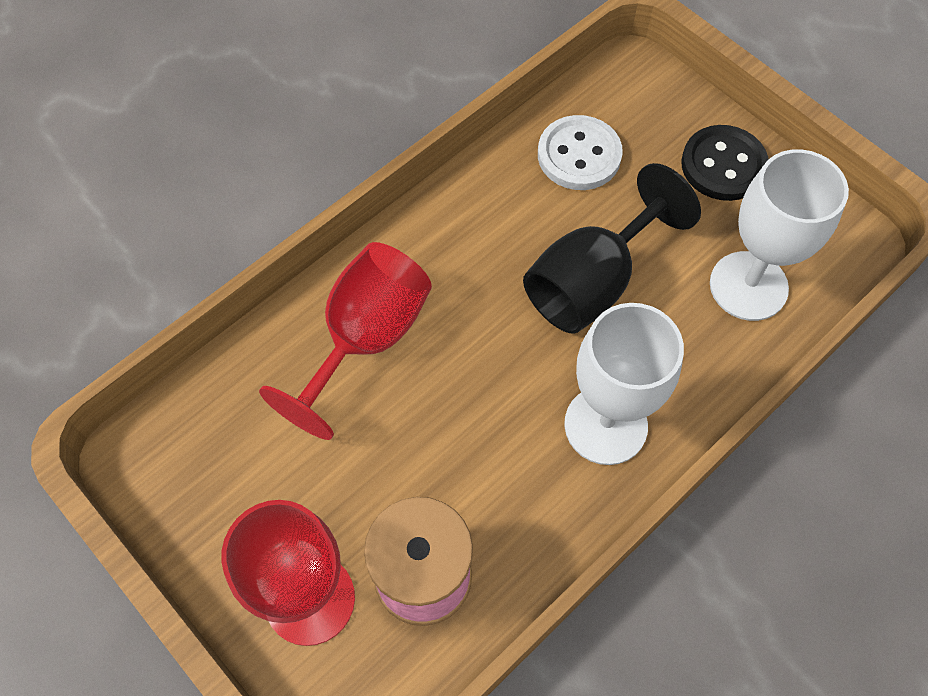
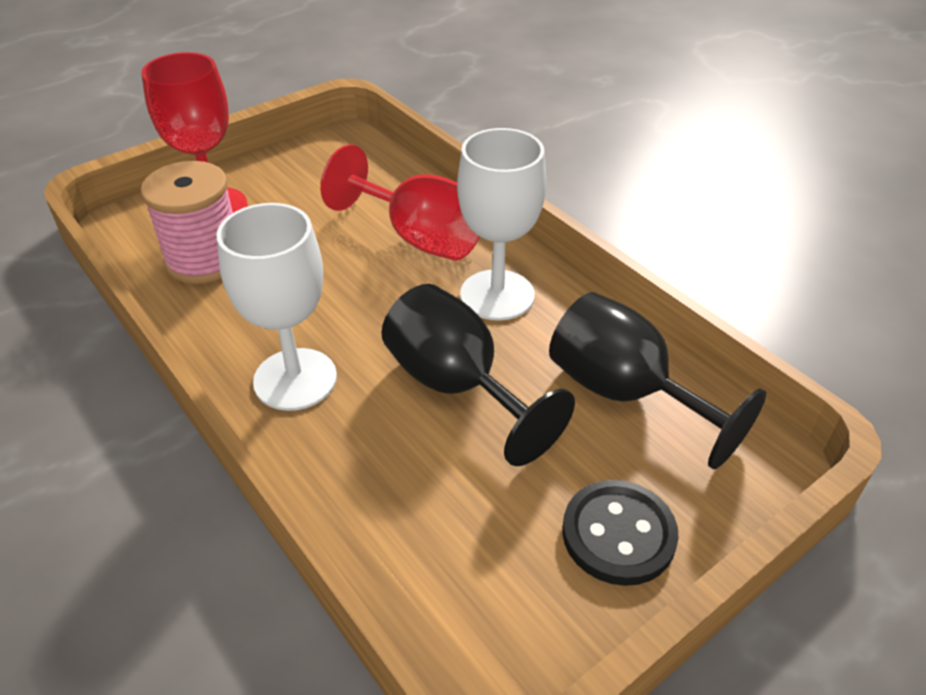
camera: 95 degrees right, 20 degrees down
(579, 155) = (625, 393): white button -> black goblet
(748, 286) = (434, 529): white goblet -> white goblet (497, 295)

